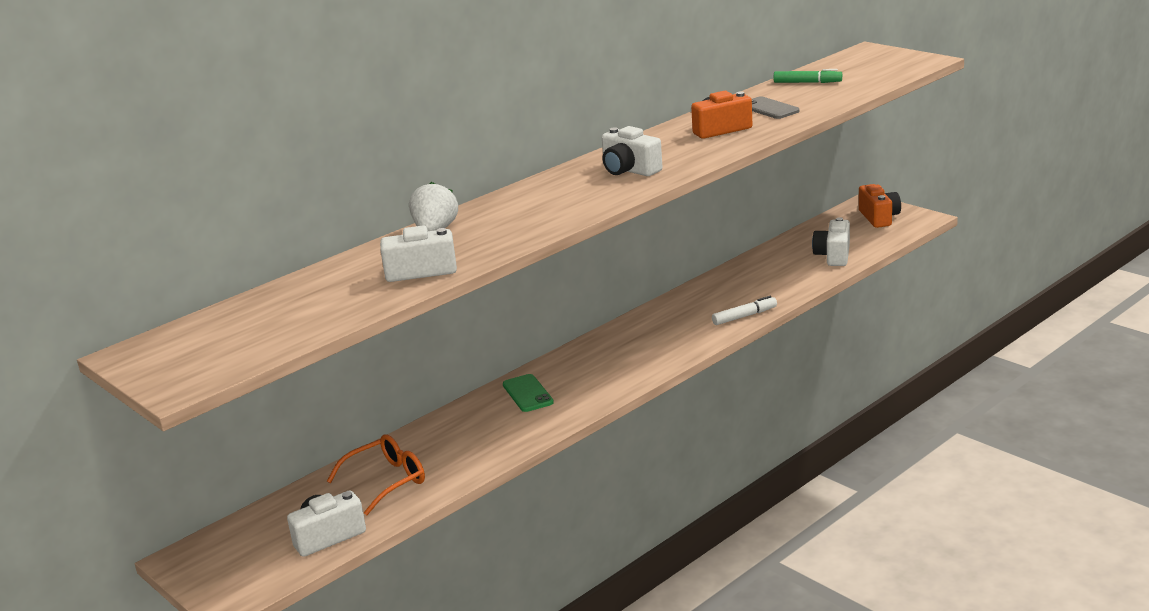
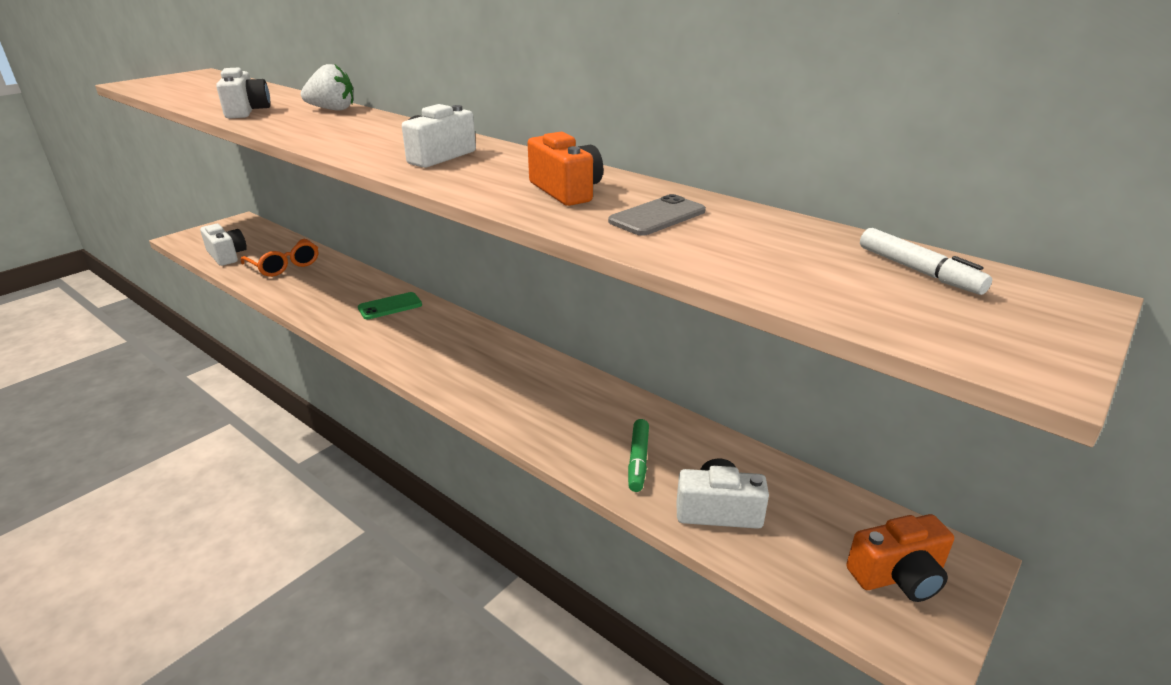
camera: 80 degrees right, 5 degrees up
(744, 316) = (521, 425): white marker -> white marker (918, 271)
(807, 82) = (804, 242): green marker -> green marker (638, 460)

